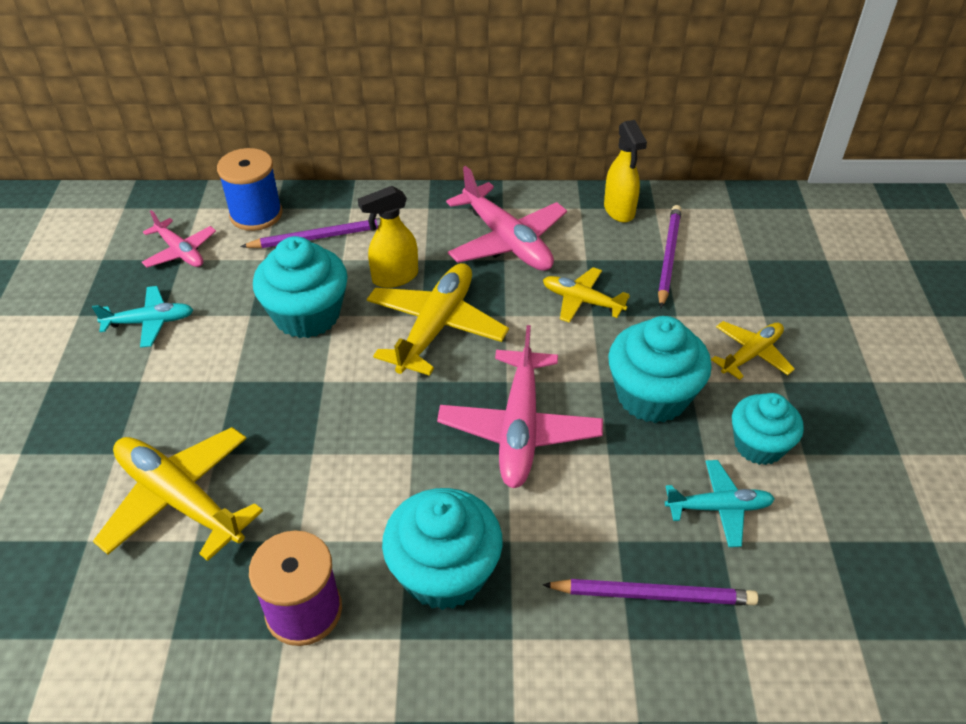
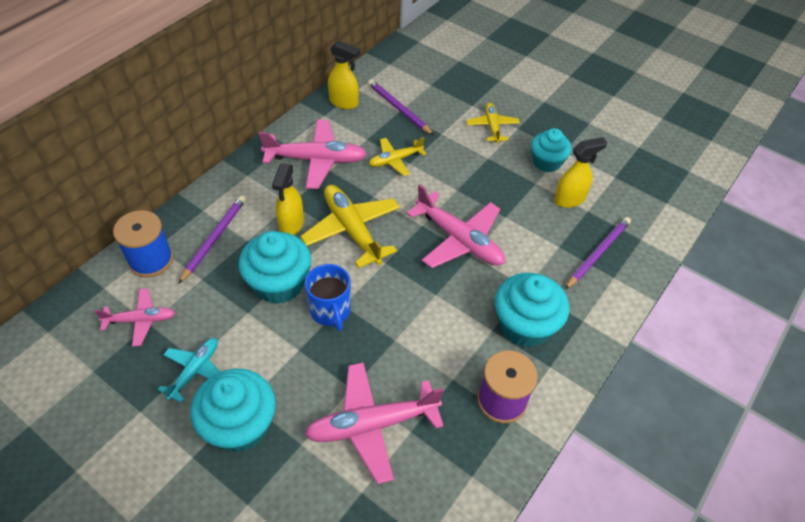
camera: 55 degrees left, 5 degrees up
(180, 499) = (372, 424): yellow plane -> pink plane
(306, 376) = (330, 311): none -> blue mug
(652, 396) = (484, 177): turquoise cupcake -> turquoise cupcake (240, 425)
(719, 508) = (569, 199): turquoise plane -> yellow spray bottle

